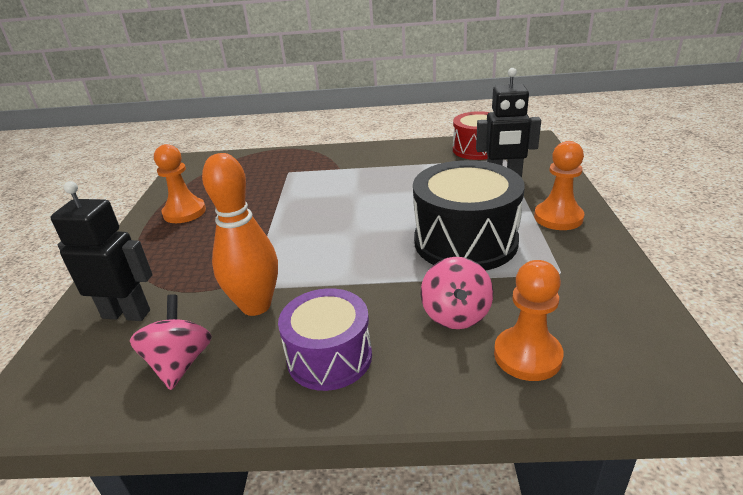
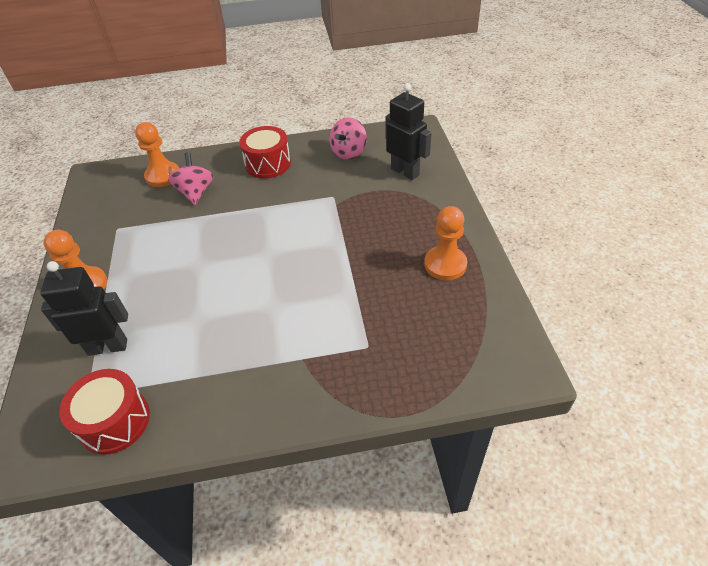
camera: 170 degrees right, 15 degrees up
(126, 314) = (405, 172): black robot -> black robot turned 135 degrees counterclockwise
(180, 363) = (349, 152): pink spinning top -> pink spinning top turned 45 degrees clockwise
(256, 306) = (322, 185): orange bowling pin -> none
(329, 357) = (268, 164): purple drum -> red drum
(465, 241) = (175, 251): black drum -> none

